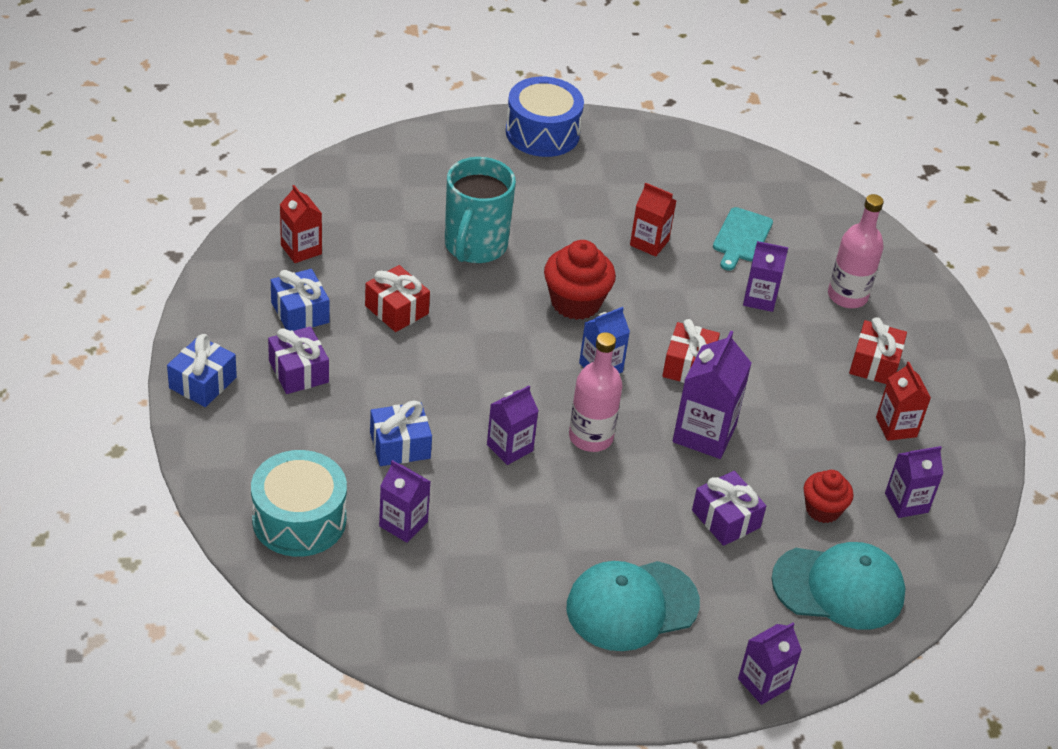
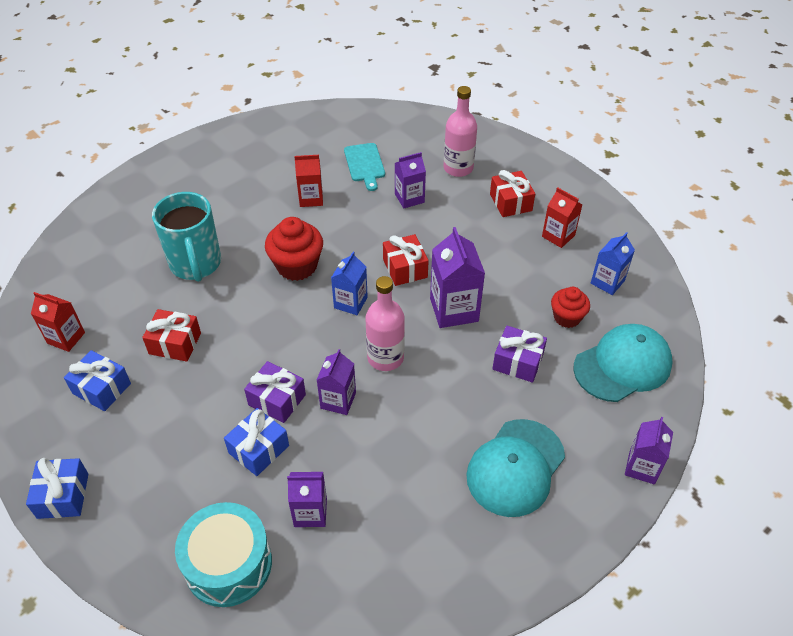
camera: 30 degrees left, 5 degrees up
(298, 371) = (136, 437): purple gift -> purple gift (277, 400)
(542, 133) = (180, 161): blue drum -> none
(906, 502) = (607, 282): purple carton -> blue carton

